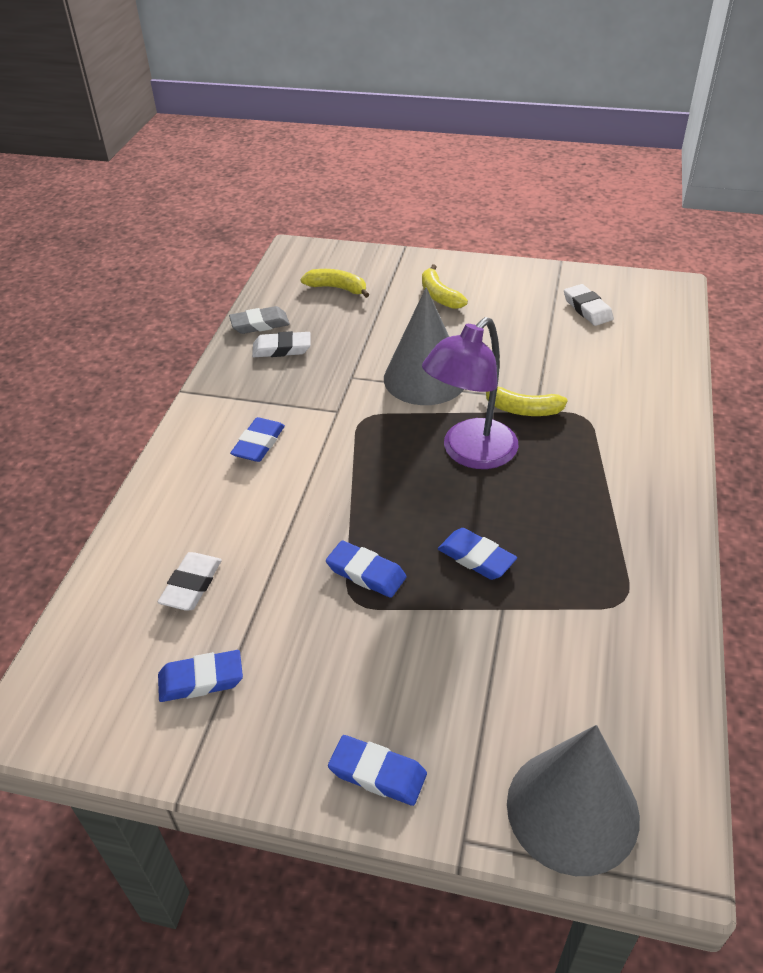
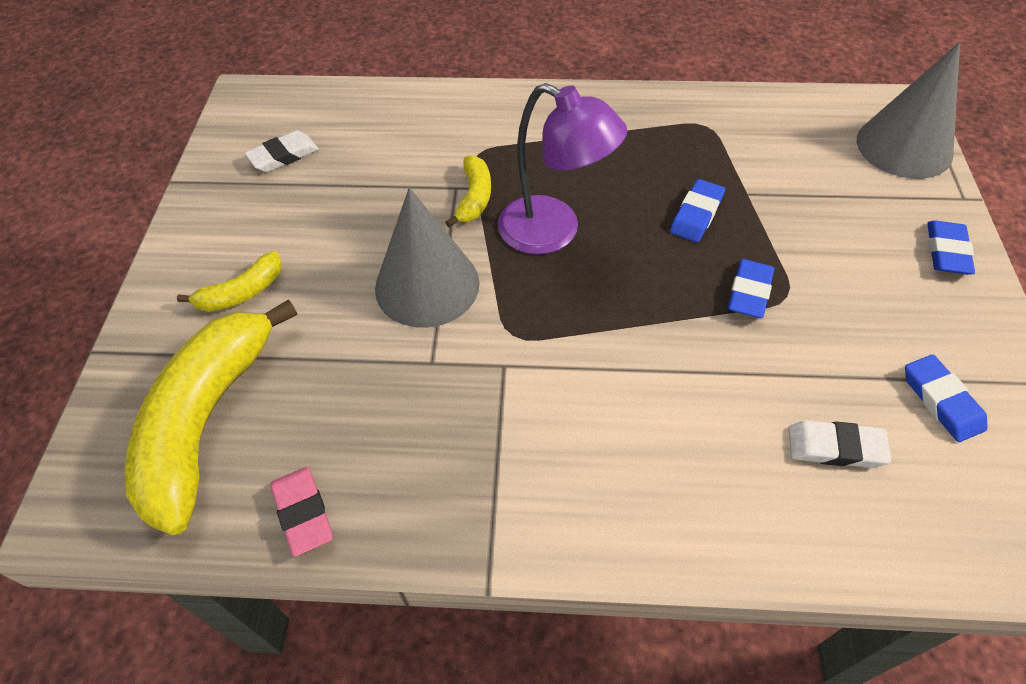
camera: 100 degrees left, 10 degrees up
(258, 443) = (584, 440): blue eraser -> none
(260, 324) = (303, 513): grey eraser -> pink eraser
(282, 349) = (370, 463): white eraser -> none
(337, 288) = (207, 421): yellow banana -> yellow banana, size x2.17

